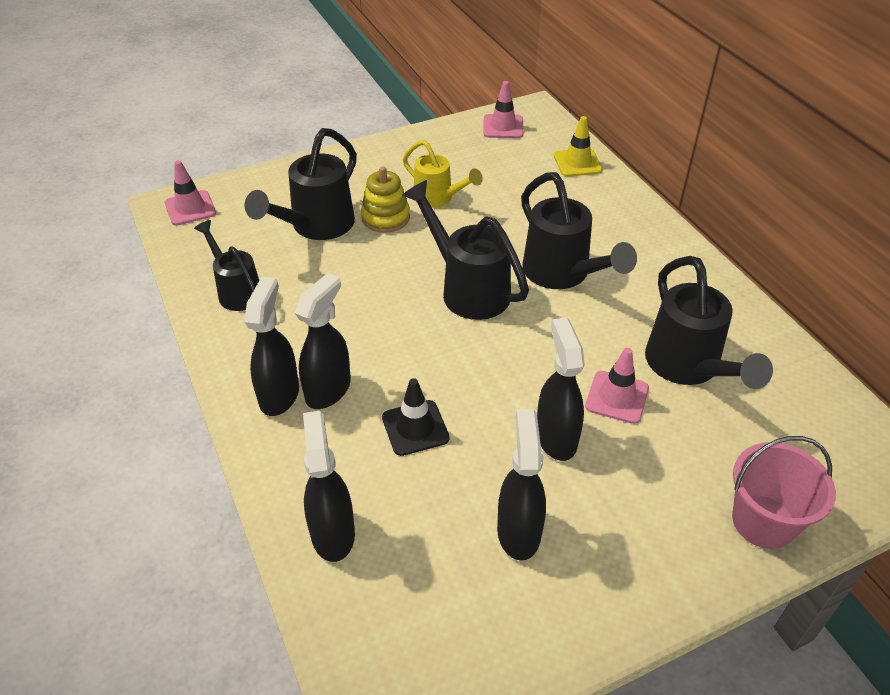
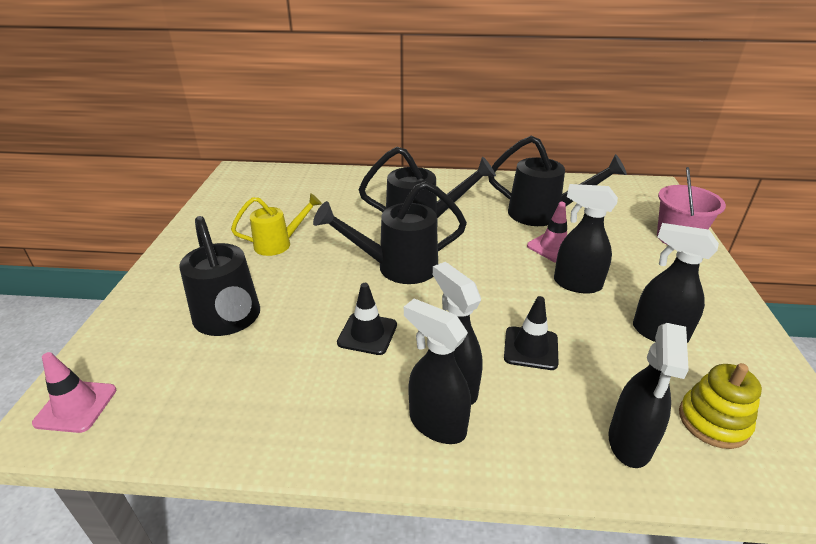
camera: 60 degrees left, 10 degrees down
(236, 290) = (257, 409): black watering can -> none
(333, 533) = (629, 442): black spray bottle -> black spray bottle turned 90 degrees counterclockwise
(356, 310) = (367, 334): none -> black traffic cone
(385, 217) = (268, 277): yellow stacking toy -> yellow stacking toy (713, 421)
(503, 127) = (237, 188): pink traffic cone -> none
(577, 163) = (317, 178): yellow traffic cone -> none

